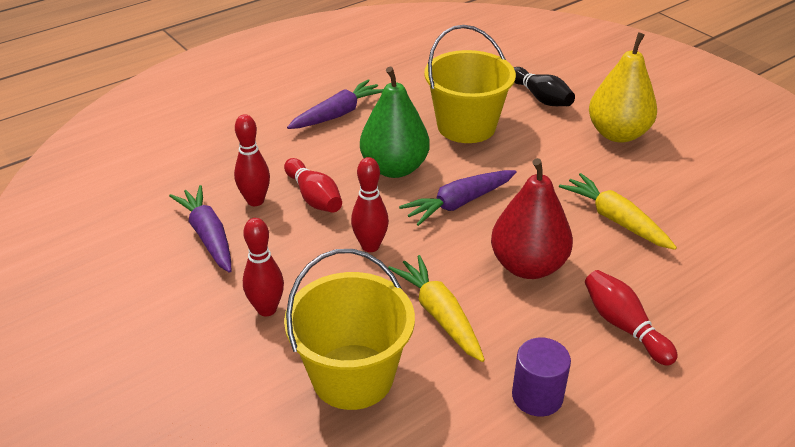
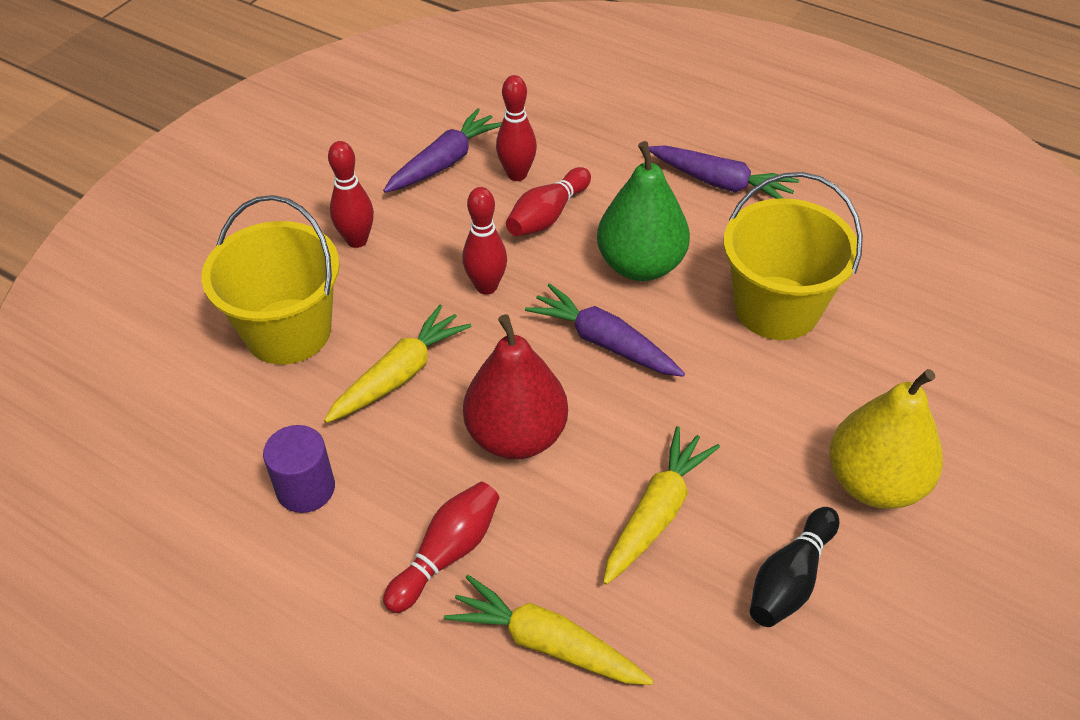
camera: 70 degrees right, 10 degrees up
(541, 98) = (909, 371): black bowling pin -> black bowling pin (790, 579)
(707, 294) = (547, 643): none -> yellow carrot

